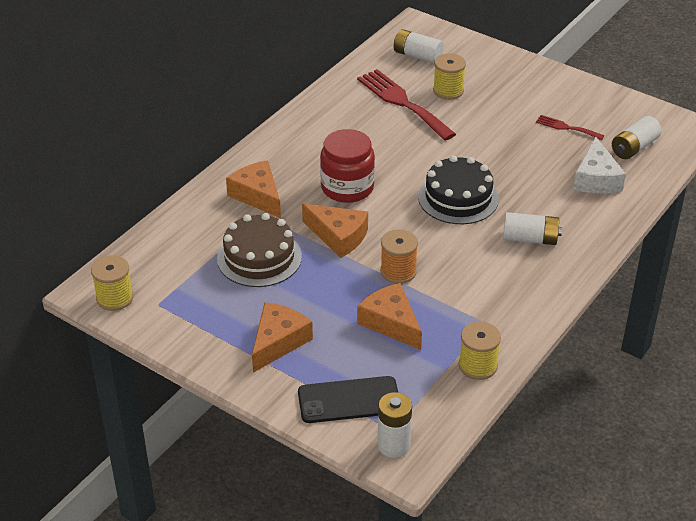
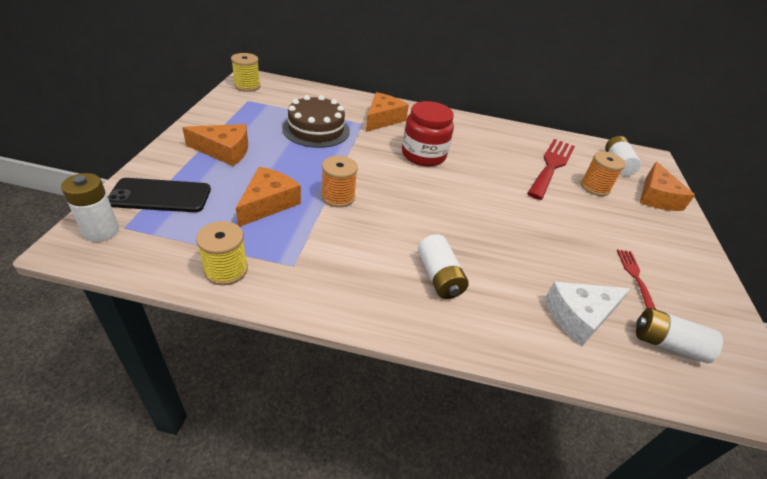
camera: 60 degrees right, 0 degrees up
(338, 236) = (362, 160): orange cheese -> orange cheese (656, 197)
(349, 400) = (160, 196): black phone -> black phone turned 60 degrees counterclockwise
(448, 91) = (594, 187): yellow spool -> orange spool
(458, 198) = (460, 216): black cake -> none

